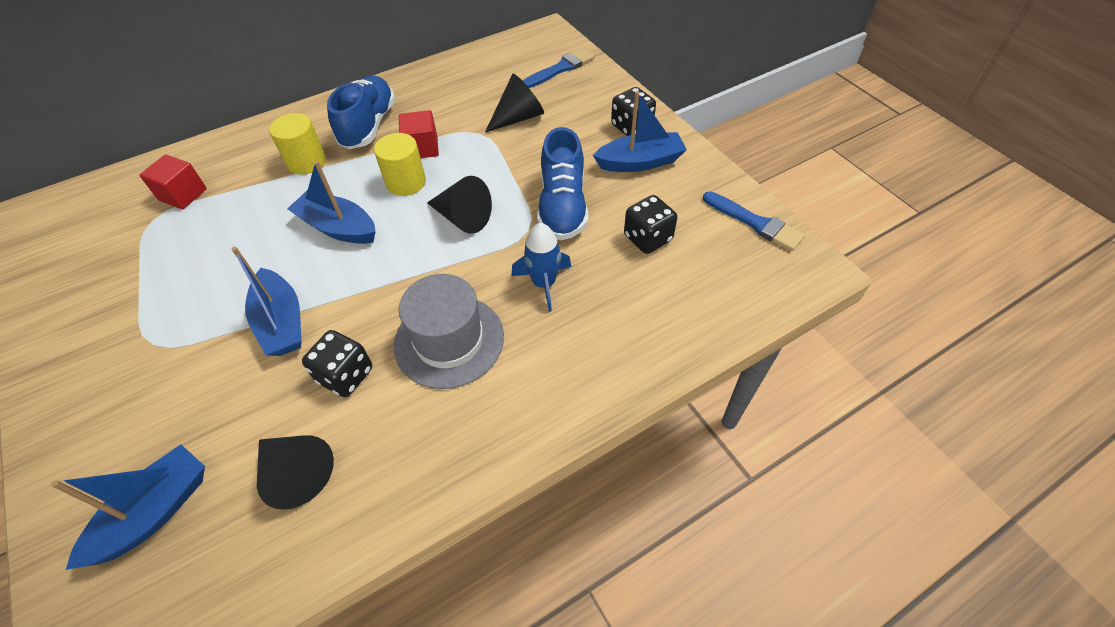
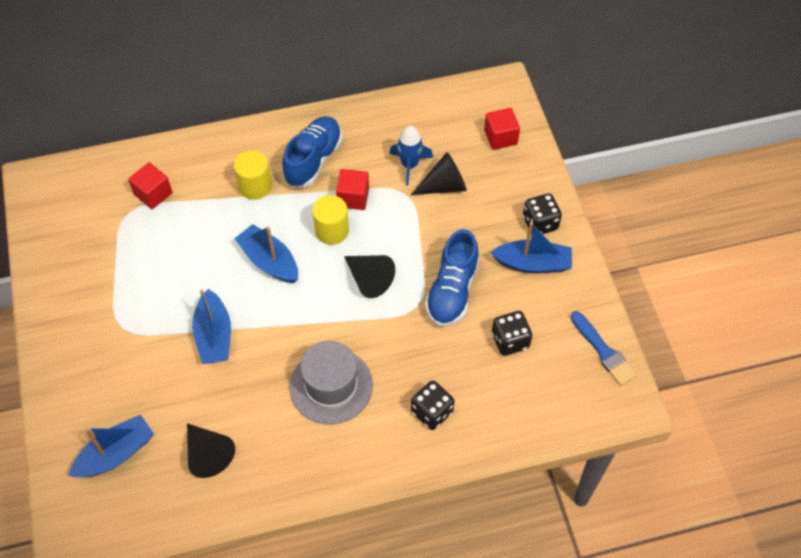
camera: 15 degrees right, 5 degrees up
(345, 375) = (252, 392): black dice -> black dice (432, 412)
(544, 283) = (414, 358): blue rocket -> blue rocket (409, 165)
(561, 68) = (500, 137): blue brush -> red cube

